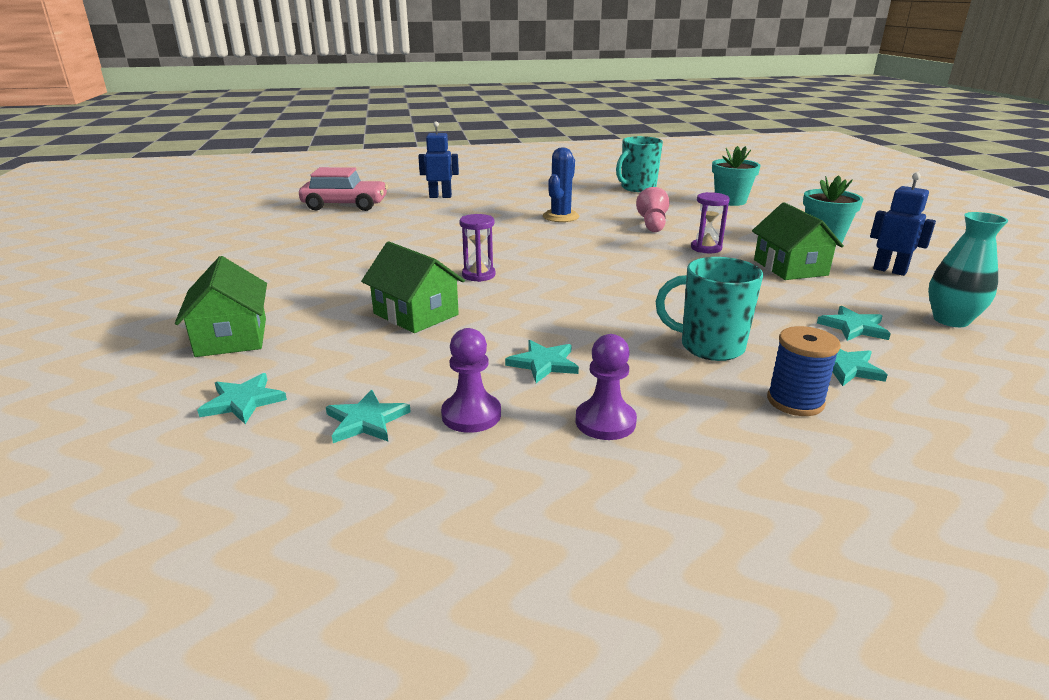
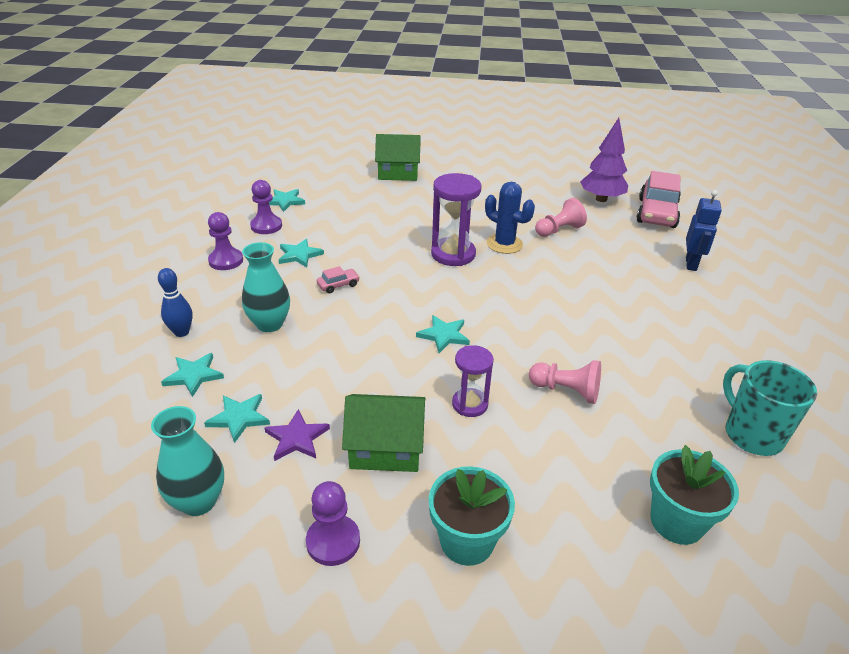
camera: 105 degrees right, 10 degrees up
(243, 401) = (326, 176): turquoise star -> turquoise star (443, 335)
(316, 223) = (601, 199): none -> purple tree
(398, 236) = (559, 230): none -> pink pawn
(416, 314) = (396, 223): green house -> none
(478, 275) = (453, 254): purple hourglass -> purple hourglass, size x1.65
(560, 217) = (606, 328): blue cactus -> blue cactus (504, 244)
(594, 323) = (338, 285): none -> pink car
(709, 347) = (269, 324): turquoise mug -> turquoise vase
(795, 401) = (181, 332): blue spool -> blue bowling pin
(833, 298) = (297, 438): none -> purple star
(889, 270) = (333, 541): blue robot -> purple pawn

